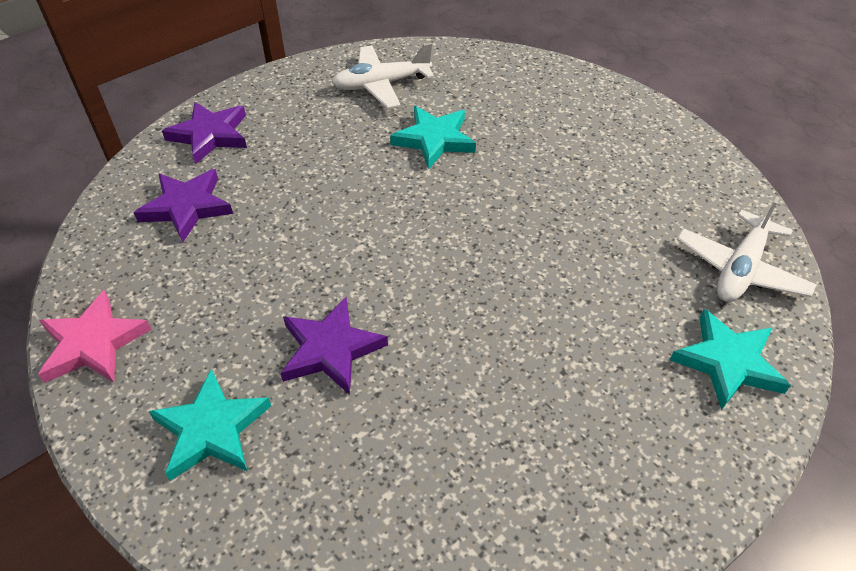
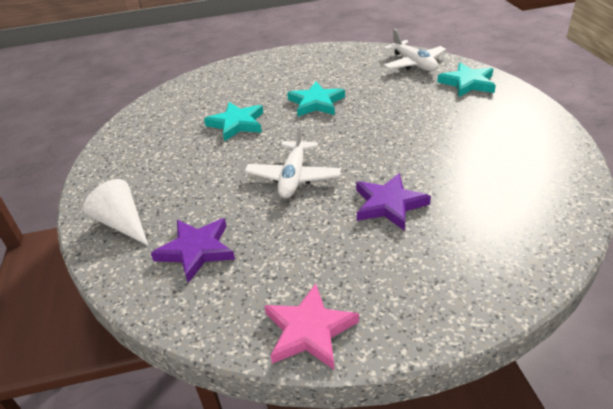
camera: 60 degrees left, 10 degrees down
(210, 135) = (122, 223): purple star -> white cone
(211, 429) = (429, 272): turquoise star -> turquoise star (316, 103)
(381, 85) = (159, 131): white plane -> white plane (293, 177)

